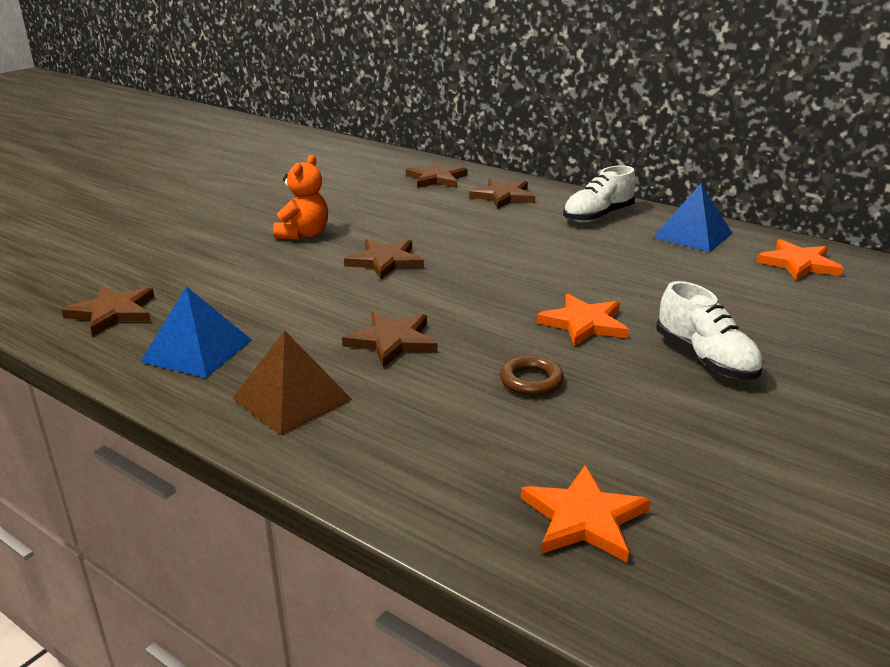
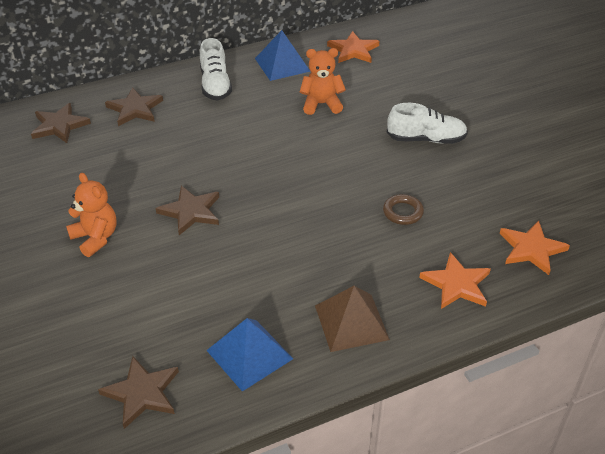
camera: 60 degrees left, 15 degrees up
(392, 341) = (313, 251): brown star -> none
(584, 323) = (355, 162): orange star -> orange star (456, 284)
(660, 274) = (321, 104): none -> orange teddy bear

